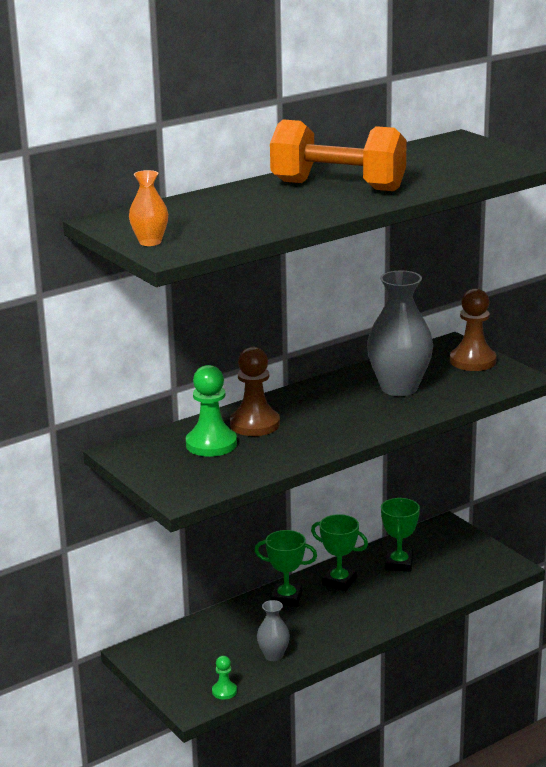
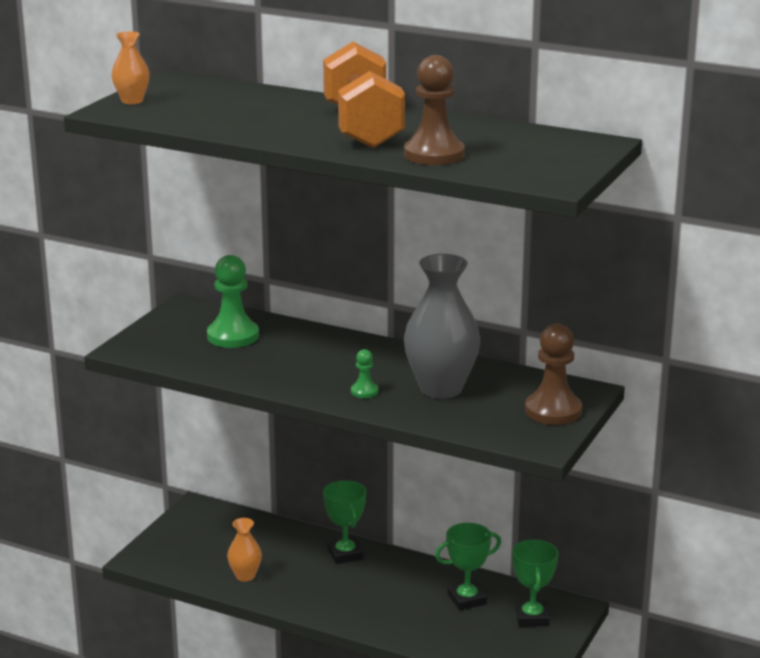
camera: 60 degrees right, 0 degrees up
(224, 691) = (171, 568): green pawn -> green pawn (364, 391)
(255, 424) = (290, 344): brown pawn -> brown pawn (434, 155)
(273, 655) = (245, 576): grey vase -> orange vase
(339, 582) = (400, 574): green trophy -> green trophy (532, 617)

